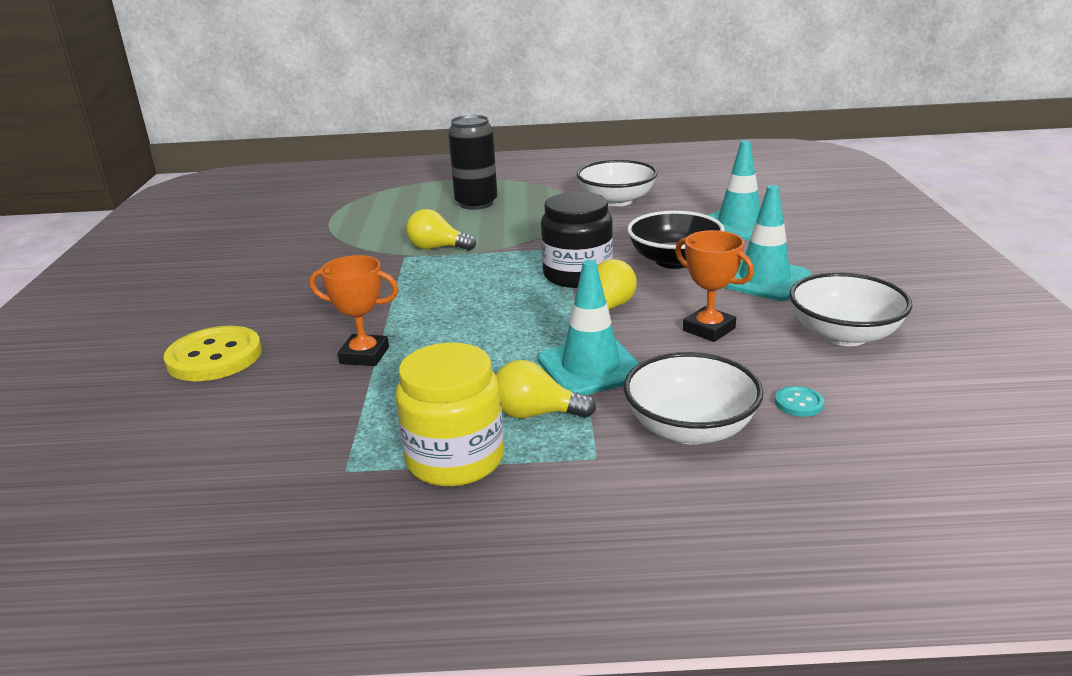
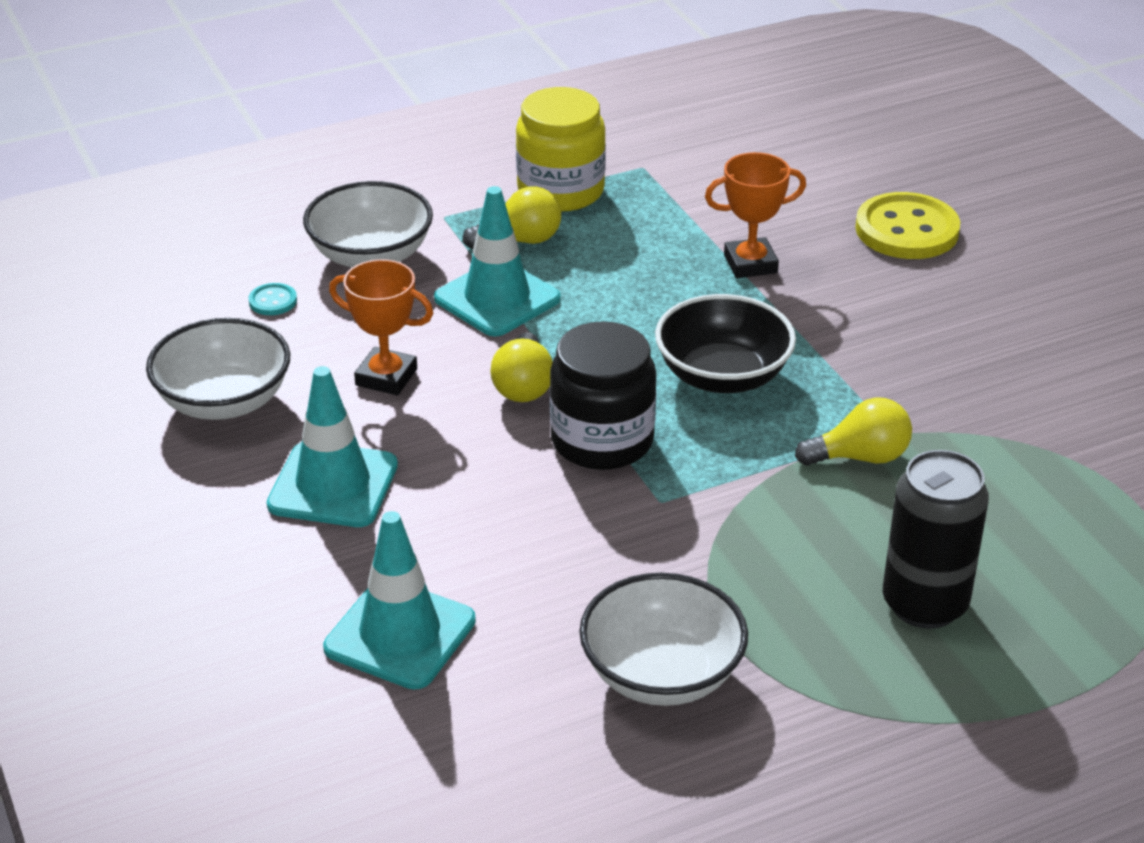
camera: 155 degrees right, 10 degrees up
(674, 261) = (476, 503): black bowl -> black bowl (722, 376)

